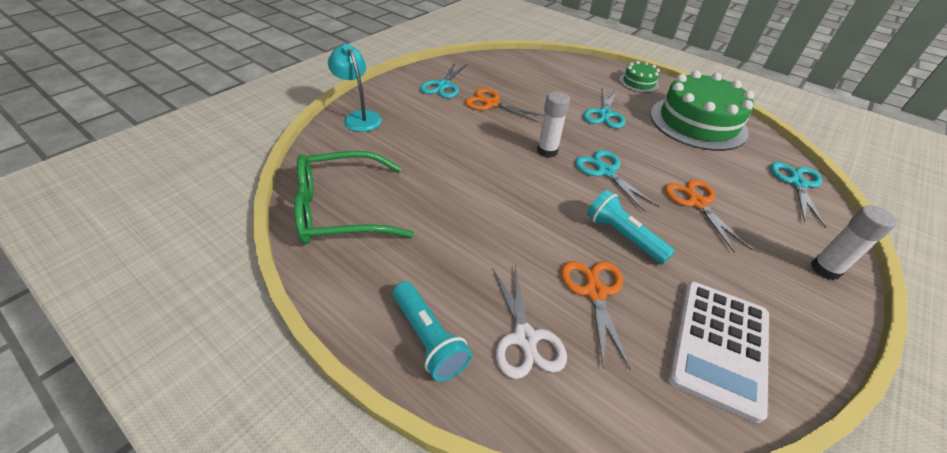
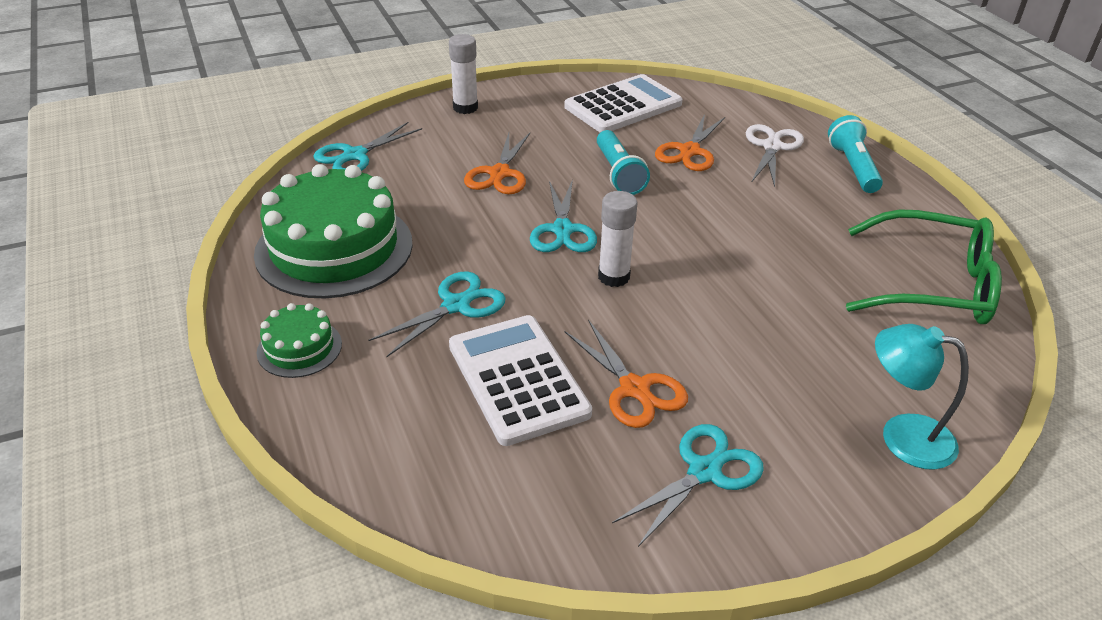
camera: 150 degrees left, 5 degrees down
(359, 117) = (902, 436): turquoise lamp -> turquoise lamp turned 120 degrees clockwise
(543, 95) = (518, 379): none -> white calculator

